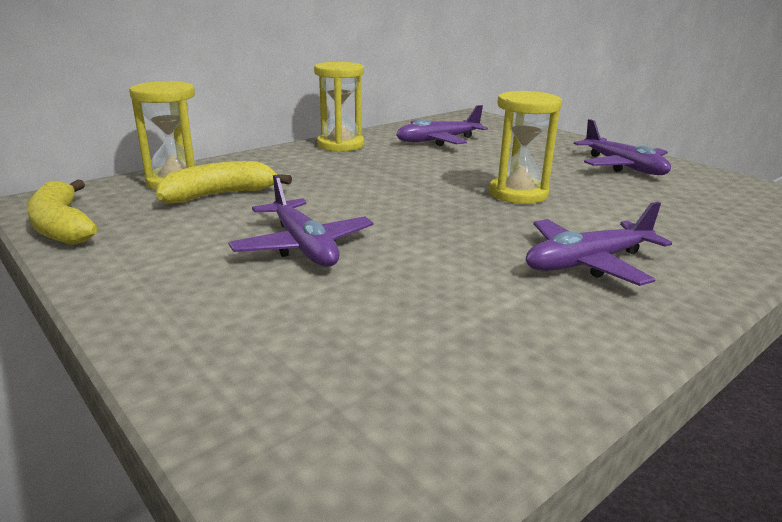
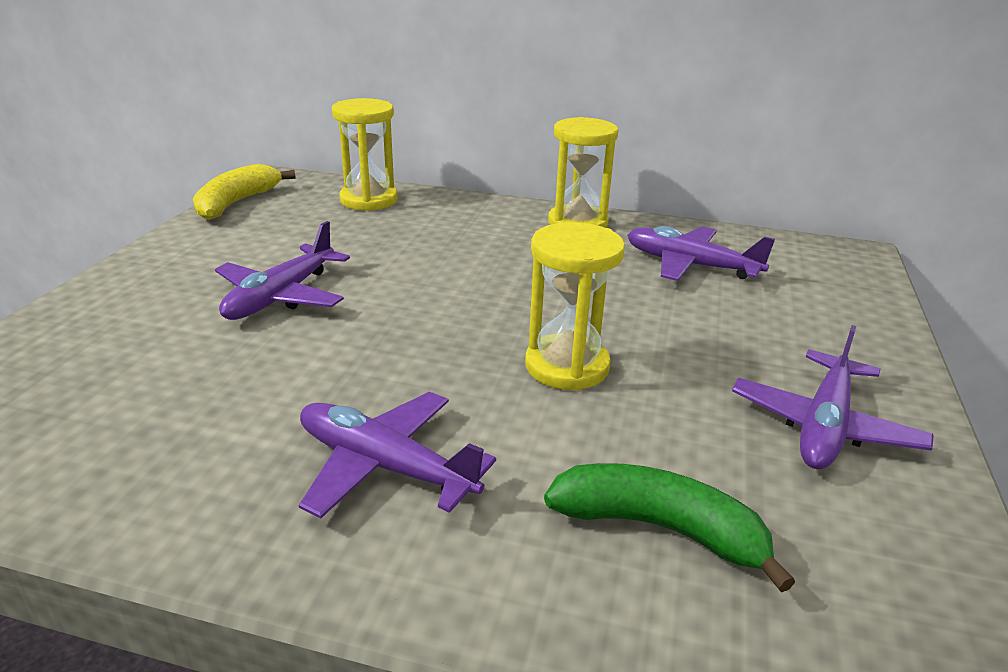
camera: 55 degrees right, 5 degrees up
(220, 195) = (359, 225): yellow banana -> none
(687, 217) = (659, 528): none -> green banana

